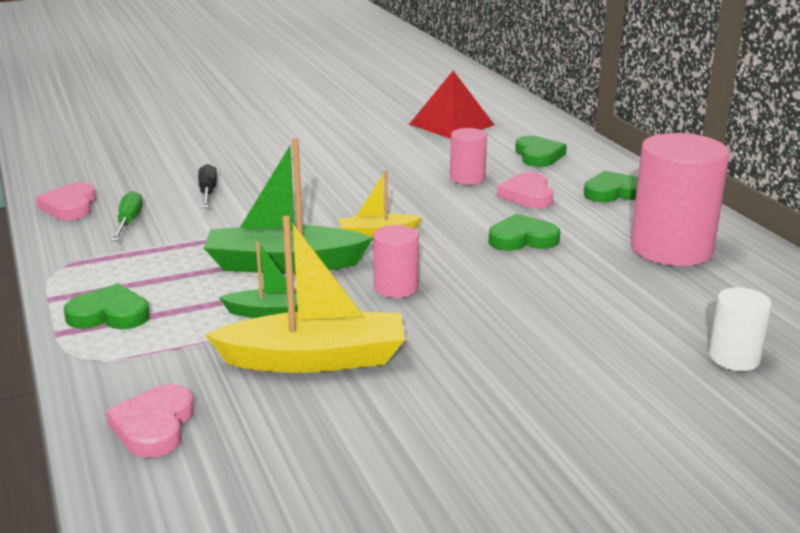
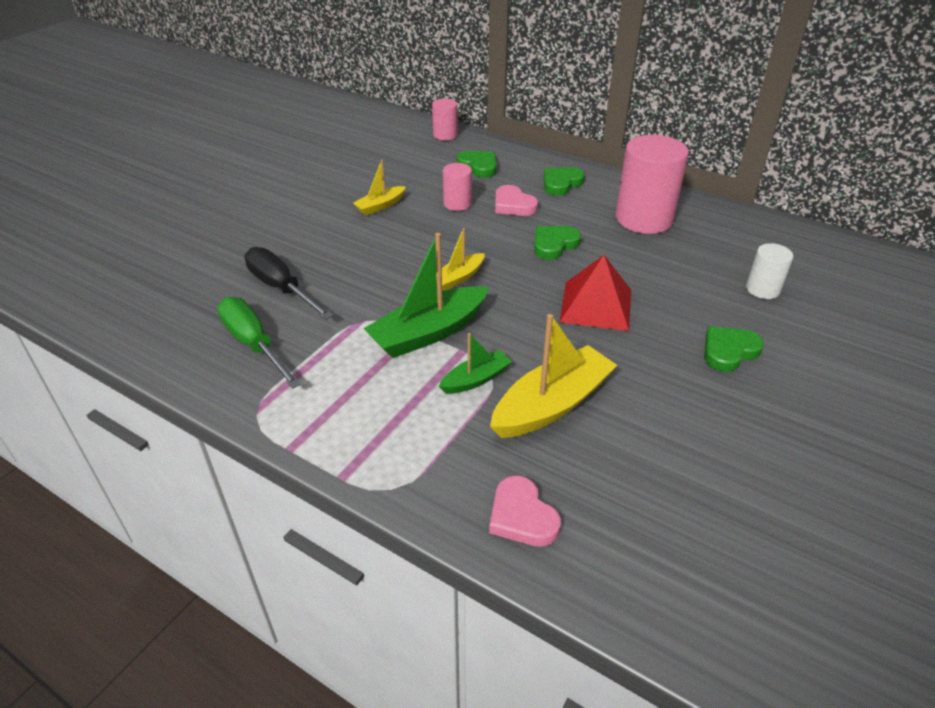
camera: 35 degrees left, 15 degrees up
(70, 206) = (177, 349): pink heart -> none
(109, 314) = (360, 439): green heart -> green heart (729, 351)
(128, 222) = (254, 344): green screwdriver -> green screwdriver, size x1.60
(207, 192) = (281, 288): black screwdriver -> black screwdriver, size x1.60
(386, 160) = (380, 206): none -> yellow boat
(396, 287) = (527, 320): pink cylinder -> pink cylinder (445, 135)
(451, 124) = (386, 155): red pyramid -> red pyramid (596, 305)

